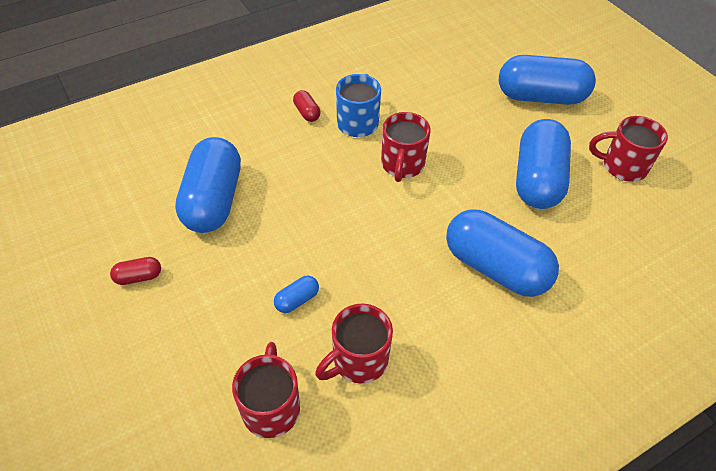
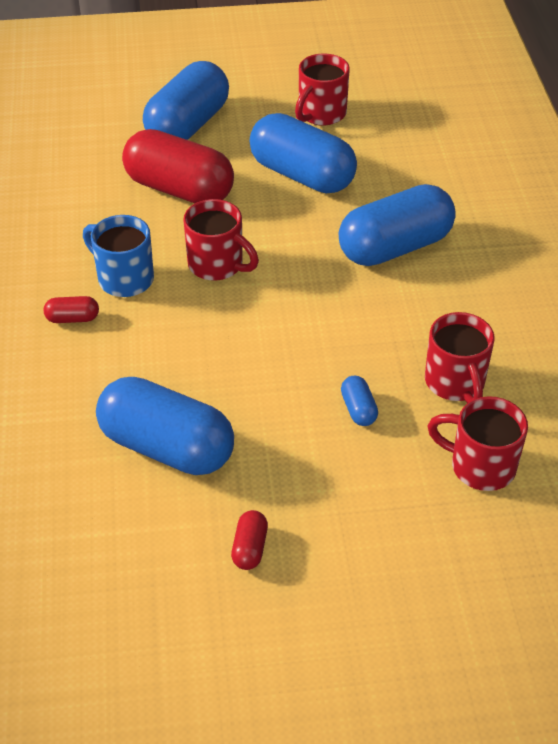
camera: 65 degrees left, 5 degrees down
(467, 117) = (179, 189): none -> red capsule

